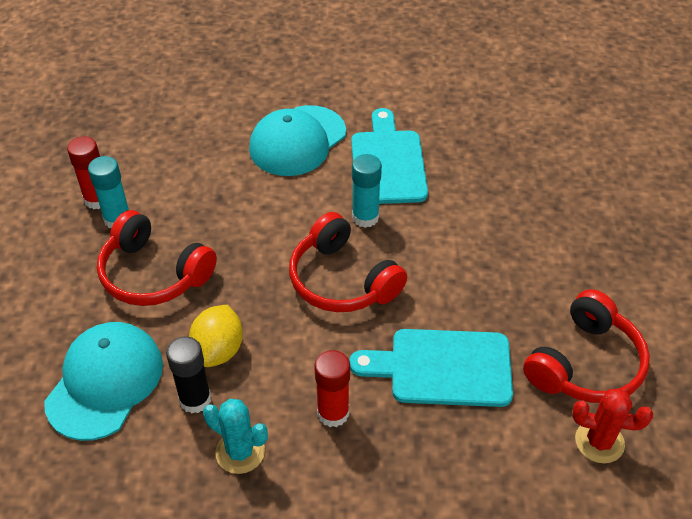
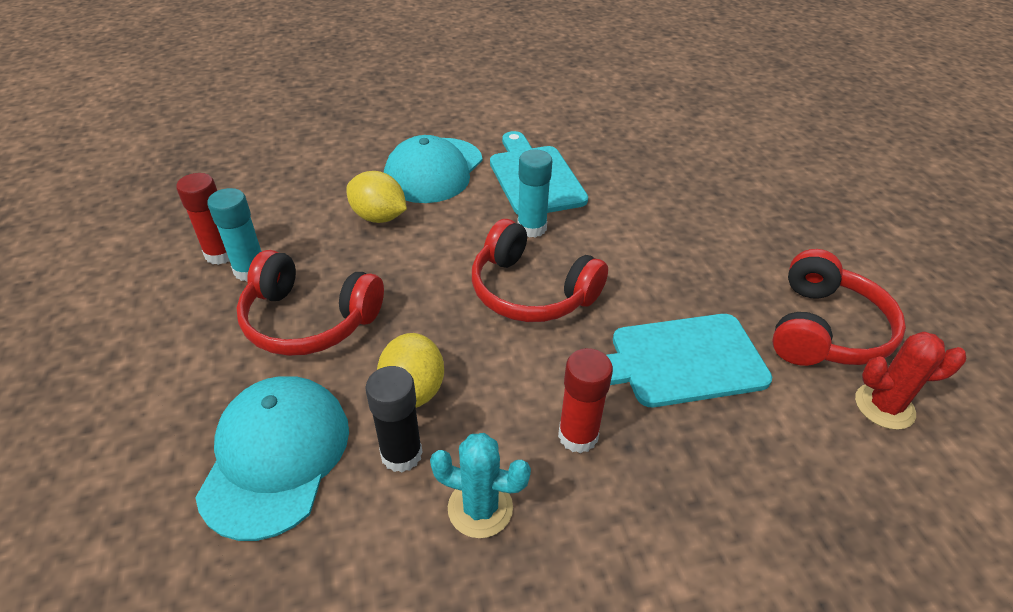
camera: 15 degrees left, 5 degrees down
(235, 184) = (379, 217): none -> yellow lemon

